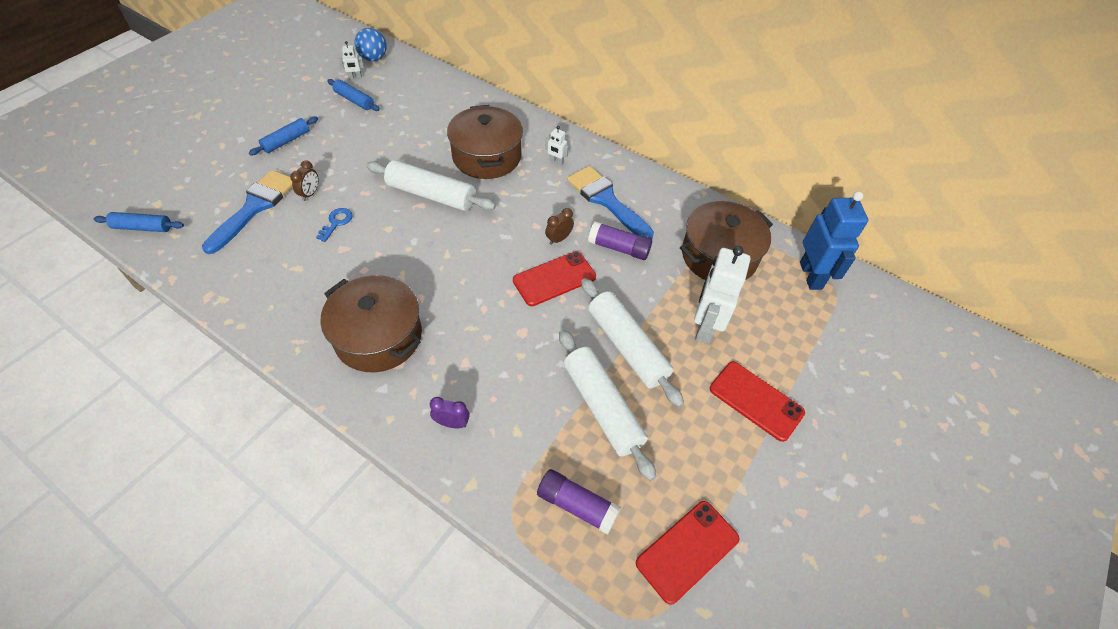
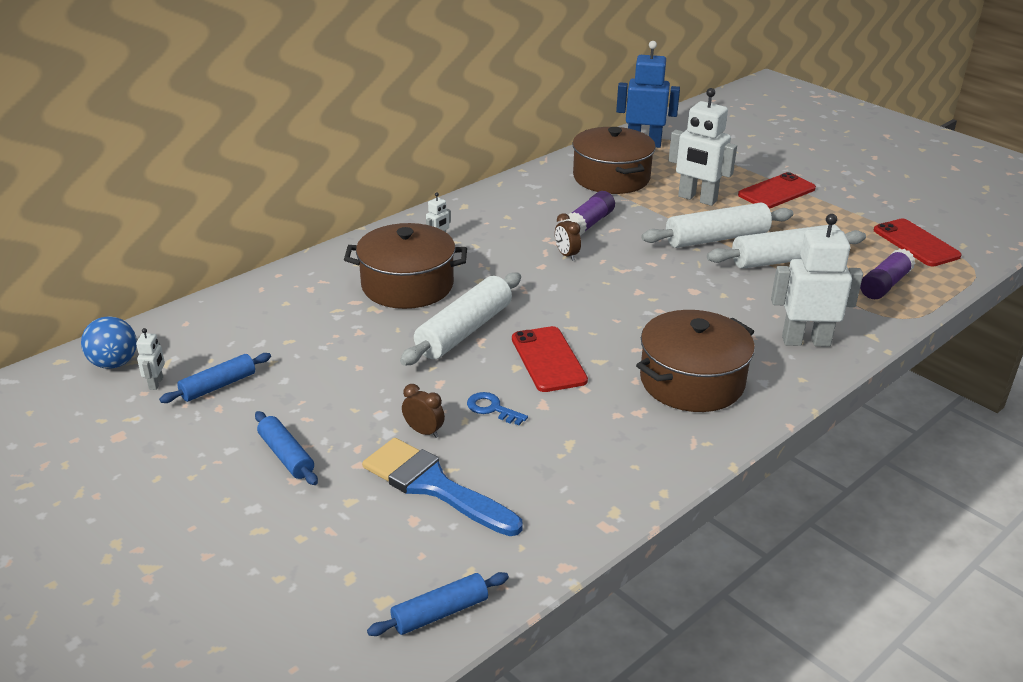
camera: 75 degrees left, 20 degrees down
(143, 227) = (440, 613): blue rolling pin -> blue rolling pin turned 45 degrees clockwise
(452, 423) = (806, 341): purple clock -> white robot
(554, 278) = (624, 264): red phone -> red phone (548, 359)
(606, 200) = (515, 221): blue brush -> none

